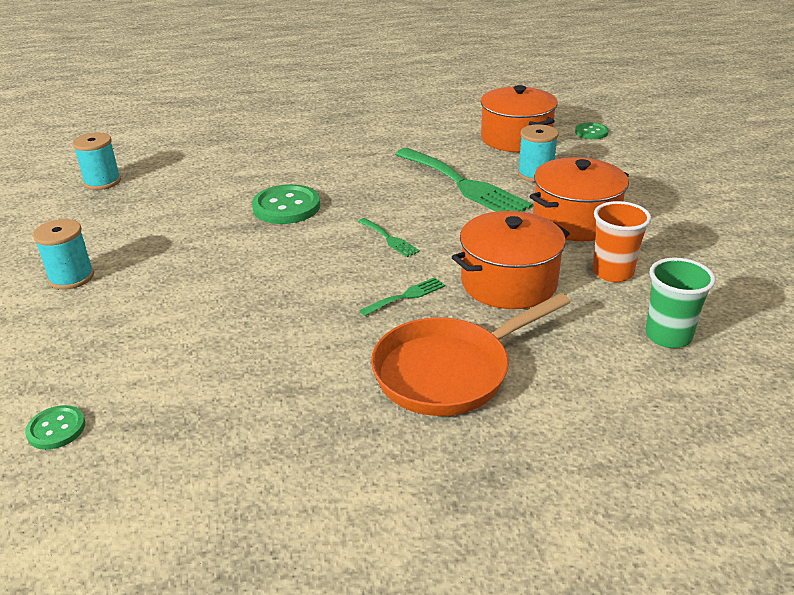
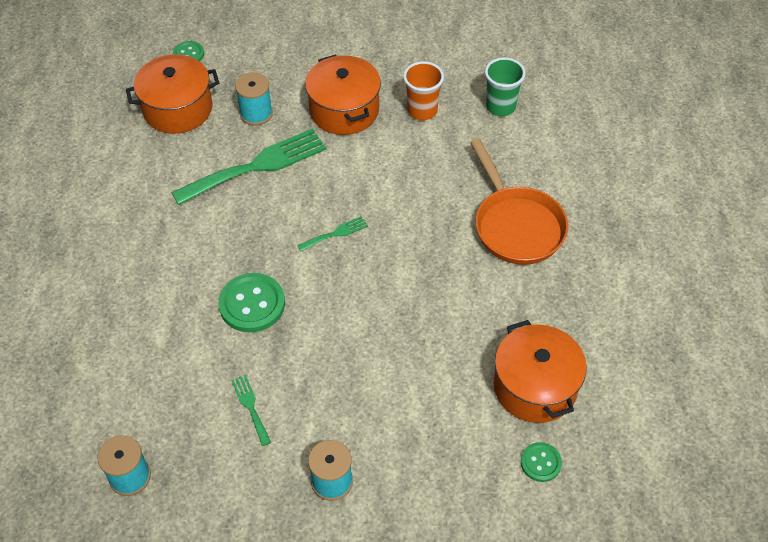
camera: 80 degrees left, 20 degrees up
(406, 296) = (423, 235): green fork -> green fork (250, 407)
(509, 283) = (420, 171): orange pot -> orange pot (535, 386)

